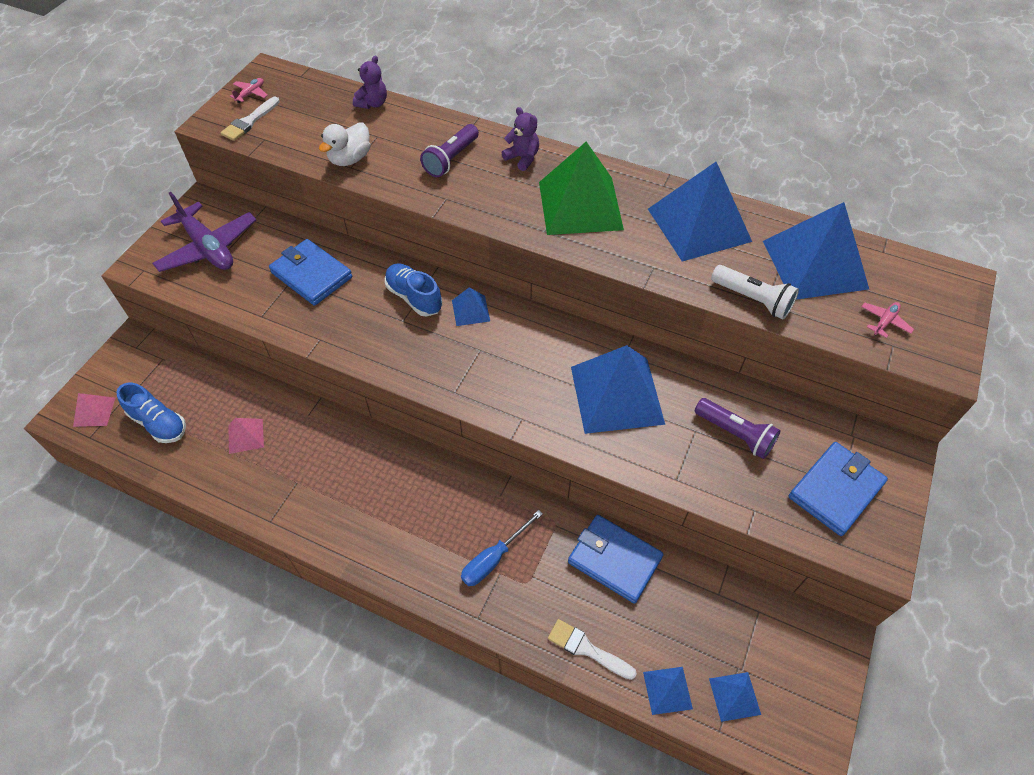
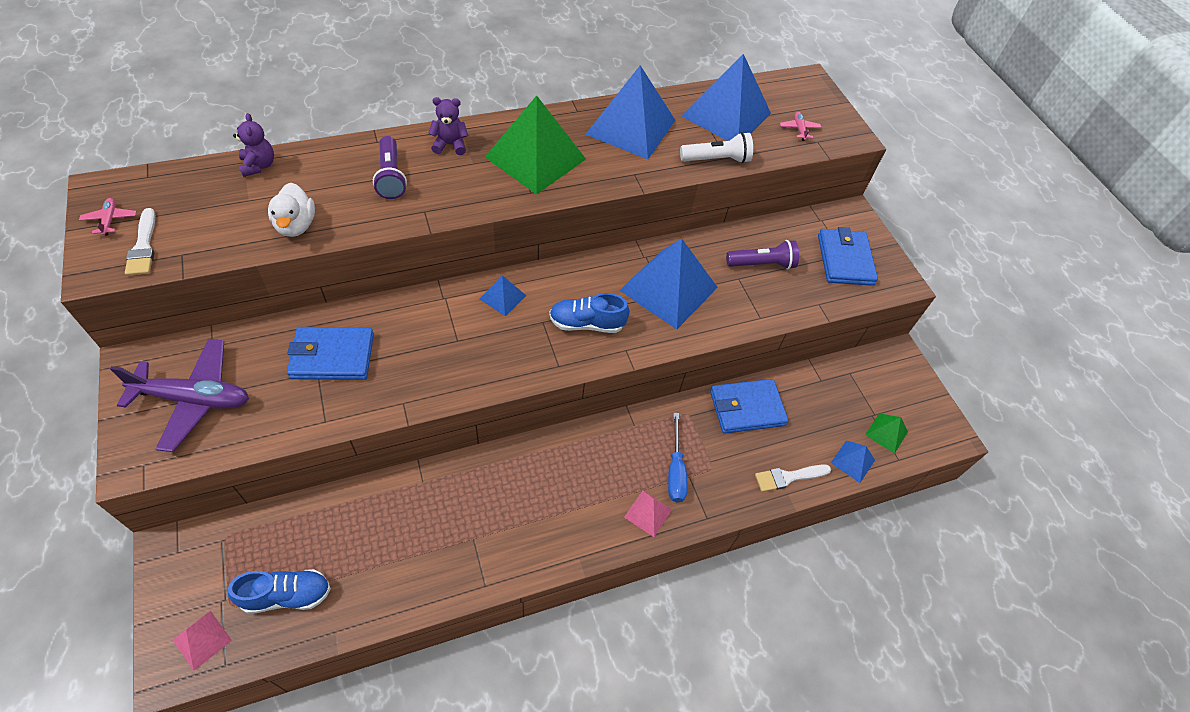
camera: 50 degrees left, 0 degrees up
(245, 436) = (385, 540): pink pyramid -> pink pyramid (648, 513)
(414, 297) = (446, 316): blue shoe -> blue shoe (587, 323)
(734, 696) = (886, 433): blue pyramid -> green pyramid

